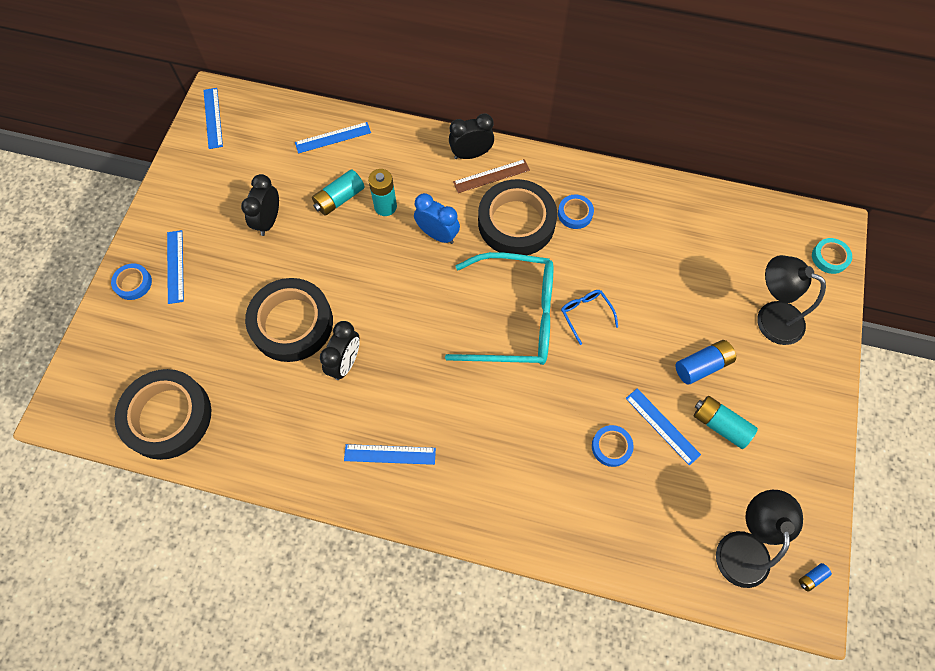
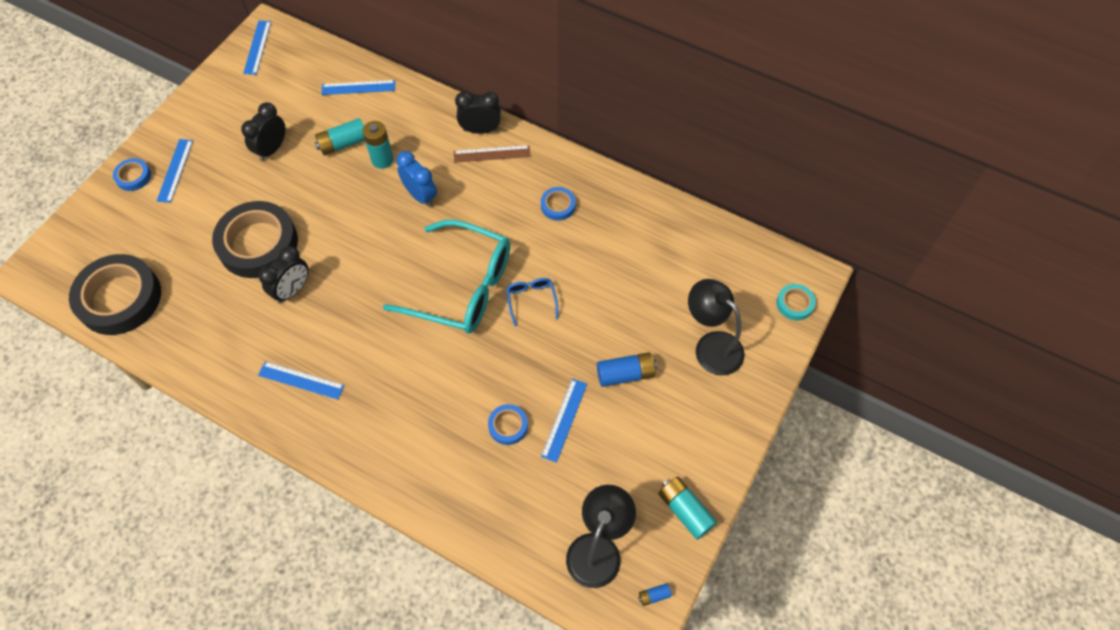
camera: 15 degrees right, 5 degrees down
(516, 222) = (499, 201): black tape -> none
(662, 426) = (564, 419): blue ruler -> blue ruler turned 45 degrees clockwise
(720, 425) = (621, 432): turquoise battery -> turquoise battery (685, 510)

